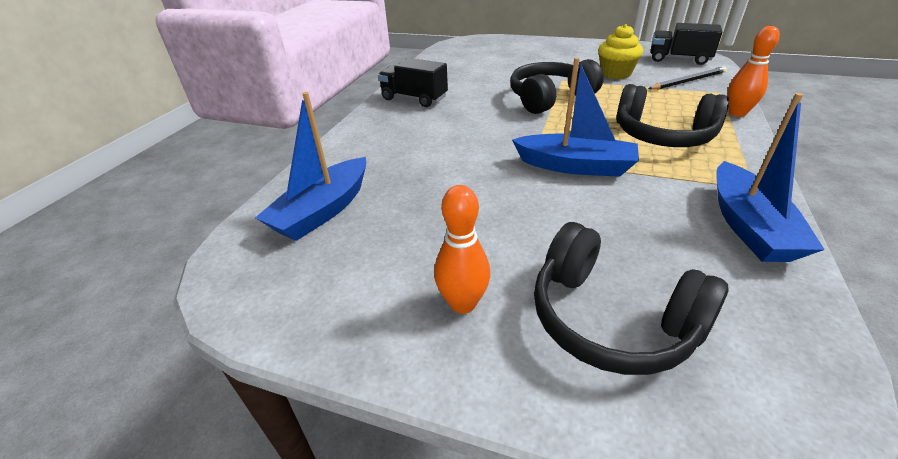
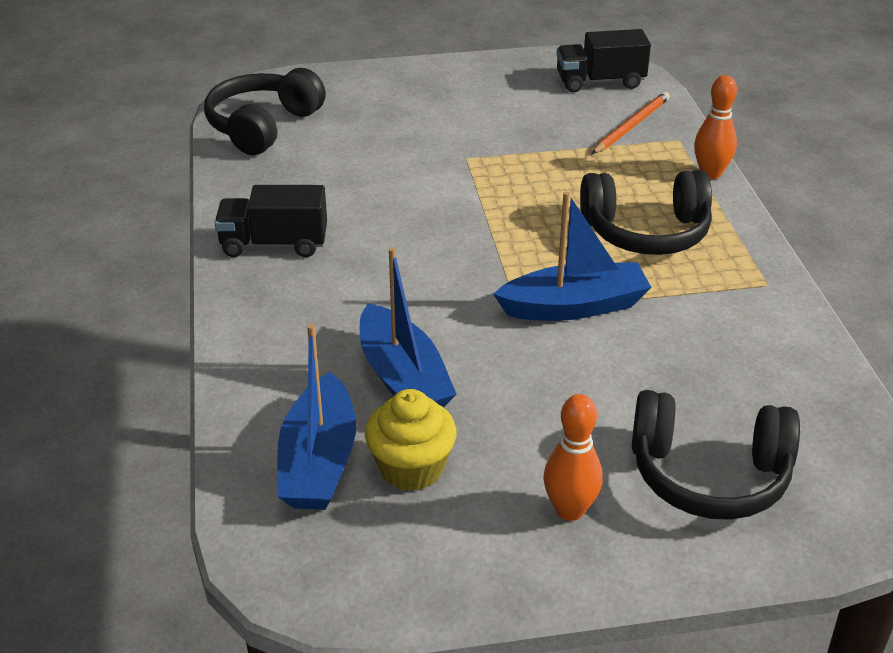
camera: 30 degrees left, 0 degrees up
(550, 98) = (473, 198): black headphones -> black headphones (263, 126)
(615, 74) = (532, 129): yellow cupcake -> yellow cupcake (411, 468)
(688, 81) = (631, 126): black pencil -> orange pencil
(748, 226) = (780, 335): blue boat -> blue boat (403, 378)

